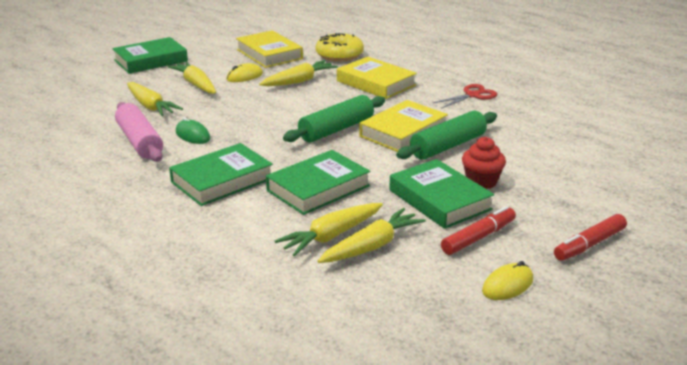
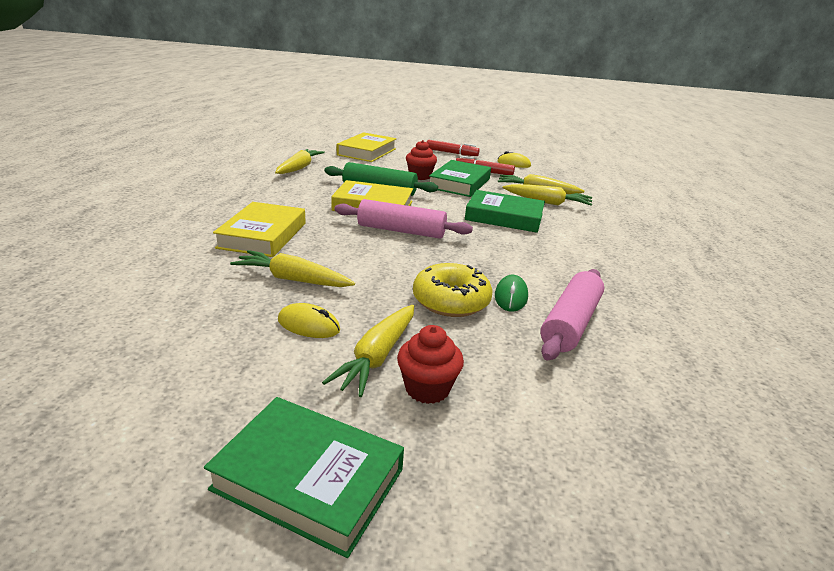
camera: 125 degrees left, 0 degrees up
(150, 106) = (488, 363): yellow carrot -> yellow carrot (299, 168)
(158, 88) = (427, 388): none -> red cupcake
(222, 180) = (554, 253): green book -> none
(269, 54) = (189, 337): yellow book -> yellow book (367, 152)
(336, 129) = (401, 231): green rolling pin -> pink rolling pin
(339, 55) = (167, 277): yellow donut -> yellow donut (451, 301)
(472, 95) = (261, 192): red scissors -> none

